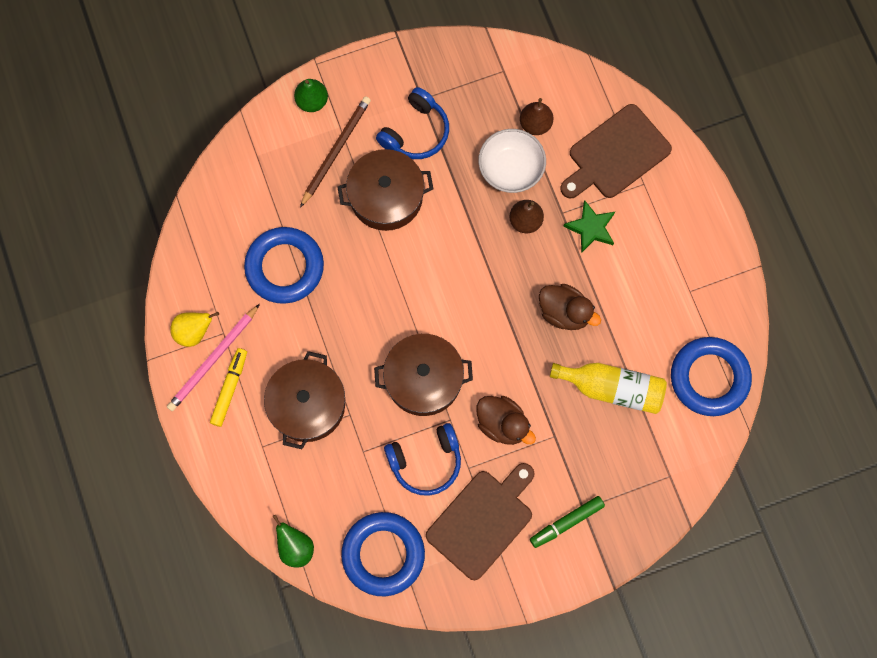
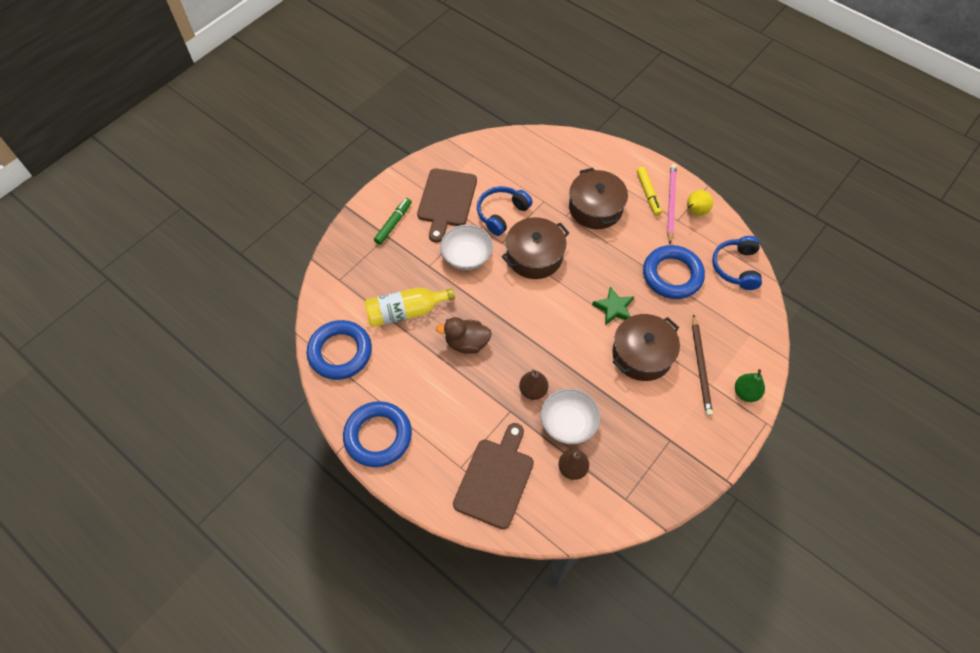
camera: 150 degrees right, 15 degrees down
(295, 547) = (547, 139): green pear -> none
(383, 554) = (494, 158): blue ring -> blue ring (378, 436)
(415, 132) = (656, 412): blue headphones -> blue headphones (736, 267)
(502, 424) = (467, 256): brown duck -> white bowl
(591, 228) = (482, 411): green star -> green star (614, 308)

